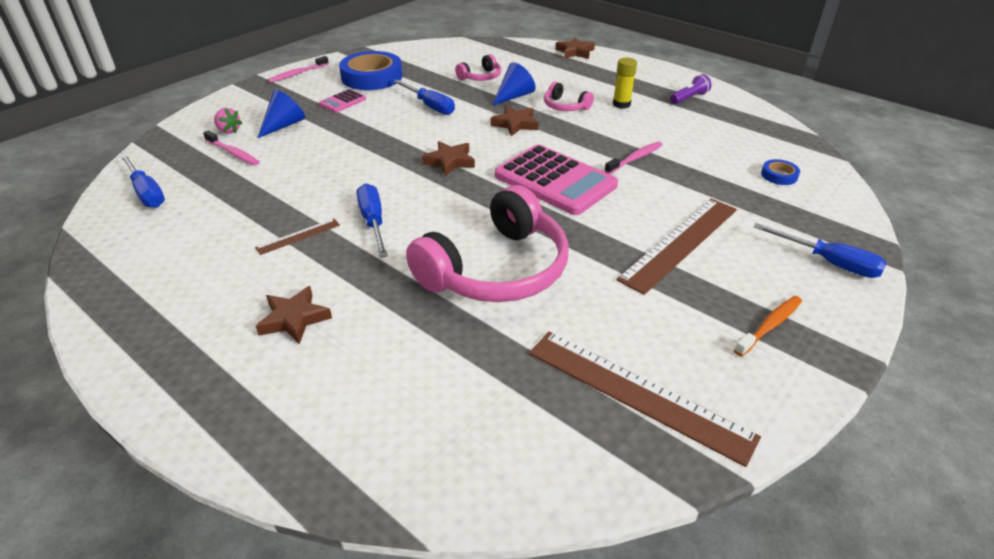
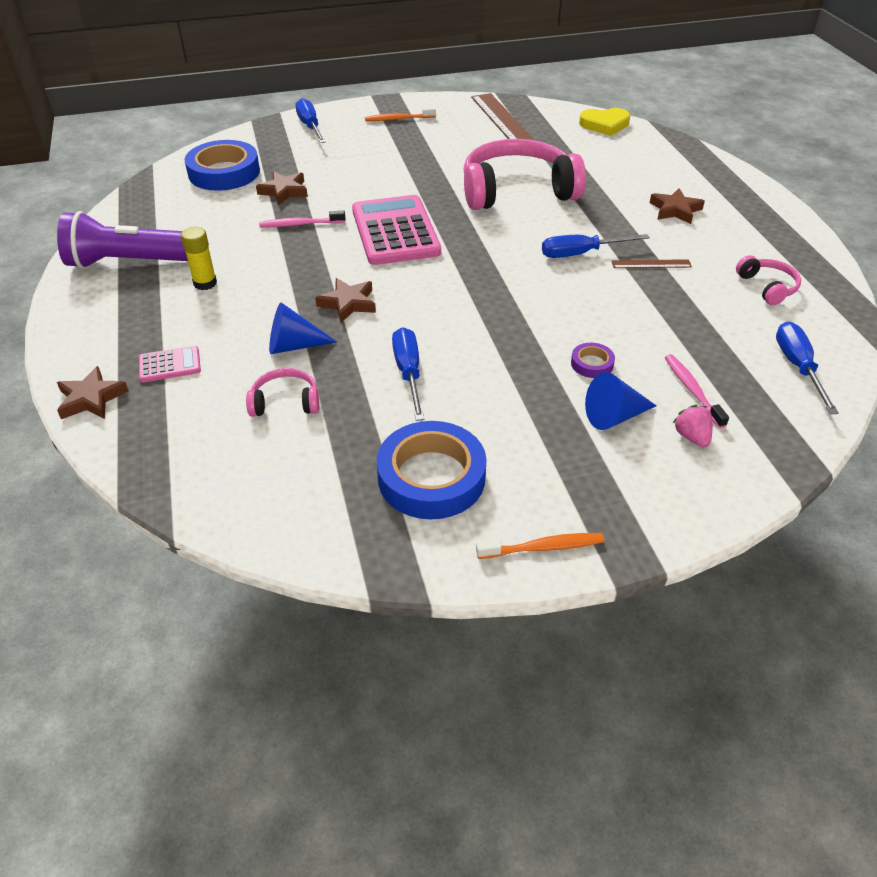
camera: 145 degrees left, 5 degrees up
(297, 74) = (543, 547): pink toothbrush -> orange toothbrush
(313, 145) = (592, 364): none -> purple tape
(343, 102) = (512, 432): pink calculator -> pink calculator (170, 365)
(373, 222) = (581, 253): blue screwdriver -> blue screwdriver turned 60 degrees clockwise
(450, 161) = (464, 285): brown star -> brown star (284, 191)
(488, 475) = (604, 124): none -> yellow heart
(565, 106) = (263, 305): pink headphones -> pink headphones (767, 287)
(680, 243) = (376, 163): brown ruler -> none
(689, 98) = (128, 262): purple flashlight -> purple flashlight, size x2.12
(779, 175) = (224, 172): blue tape -> blue tape, size x2.22

